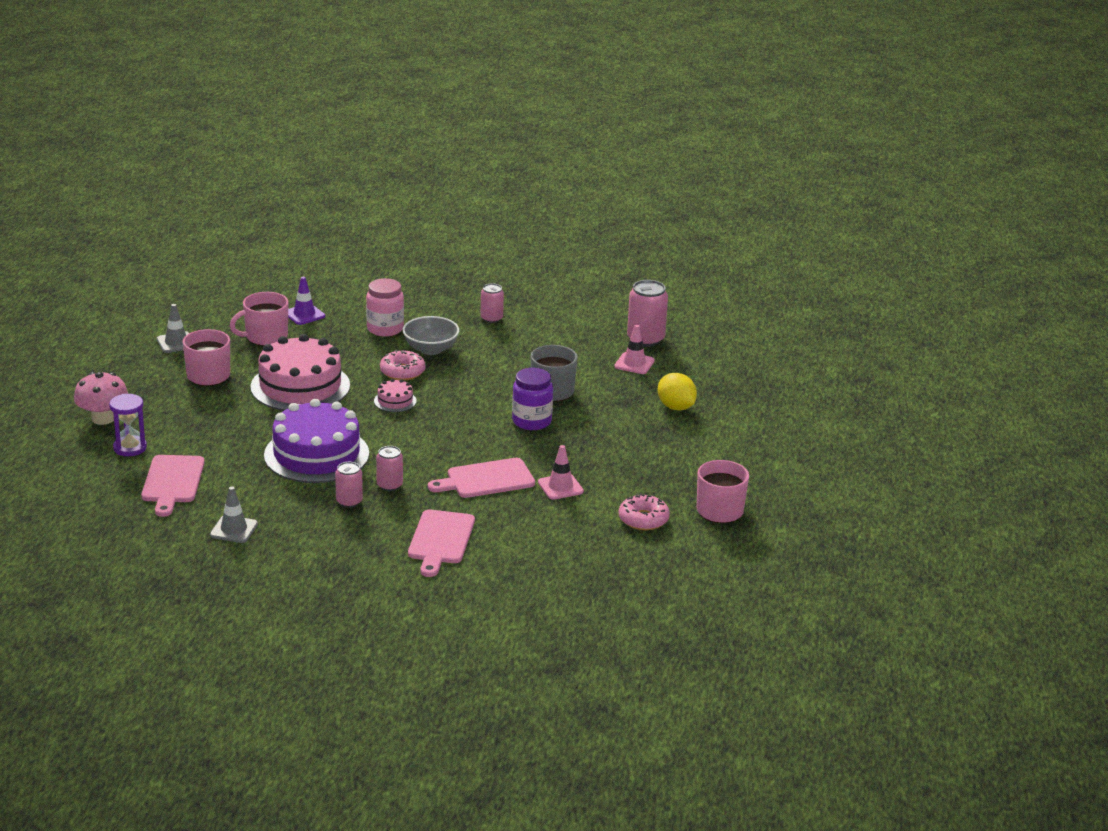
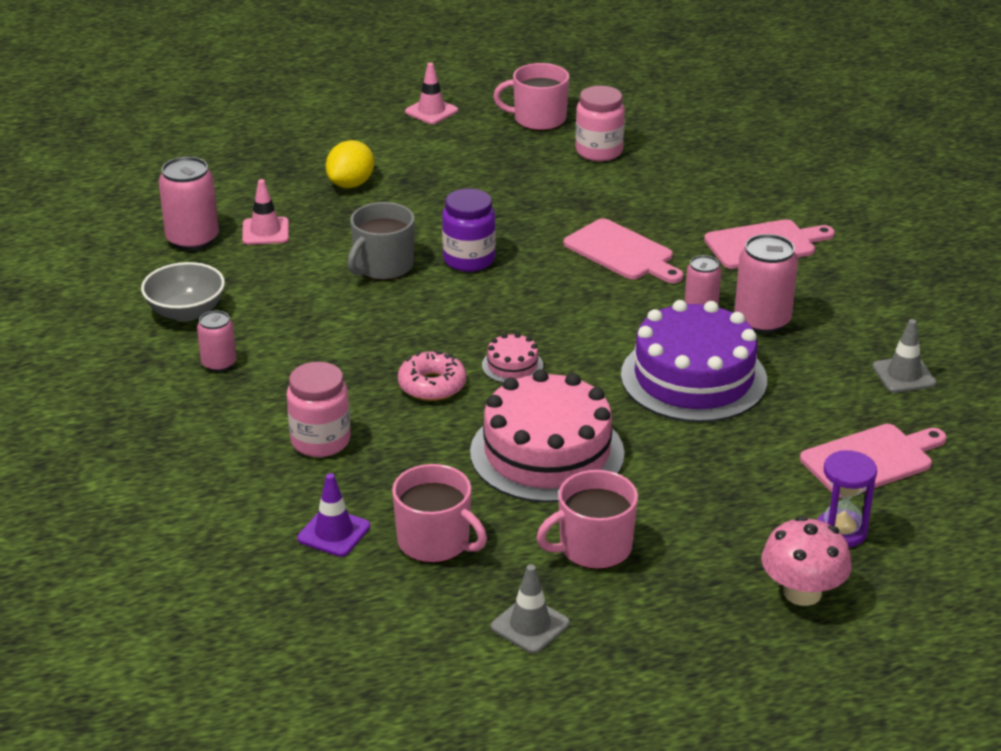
camera: 115 degrees left, 5 degrees up
(349, 502) = (762, 321): pink can -> pink can, size x1.67
(430, 349) = (350, 383): grey bowl -> grey bowl (186, 312)
(560, 487) = (589, 207): pink traffic cone -> pink traffic cone (431, 111)
(643, 519) = (599, 151): pink donut -> pink jar

